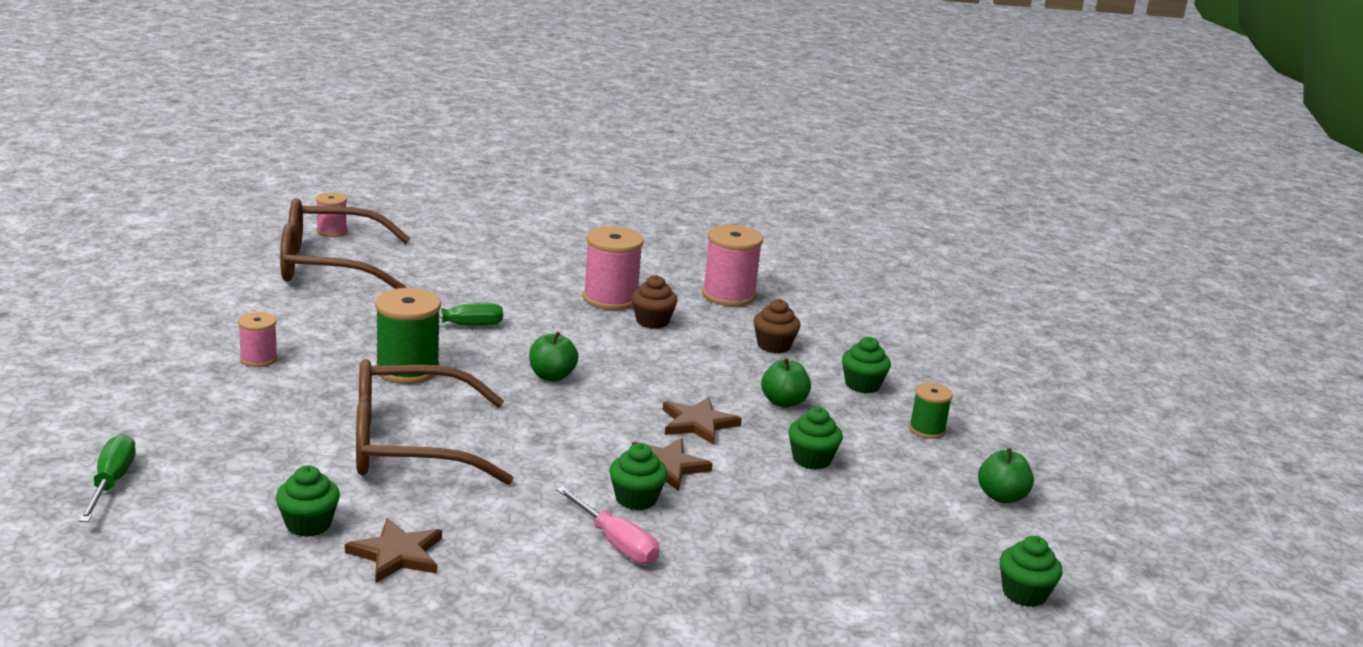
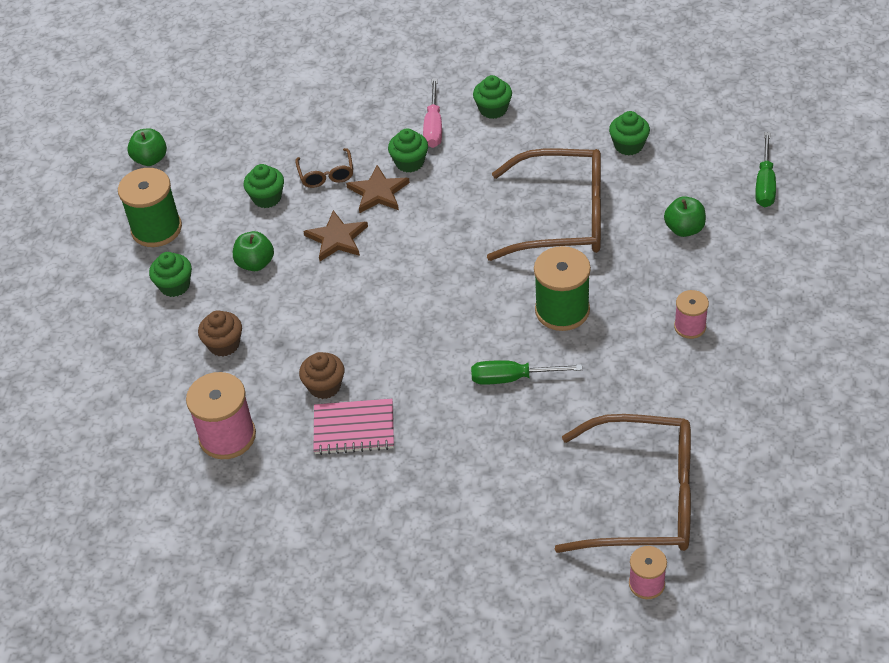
camera: 160 degrees left, 25 degrees up
(397, 554) = (572, 121): brown star -> none
(551, 376) = (440, 300): green apple -> green apple (684, 229)
(610, 299) = (354, 429): pink spool -> pink notebook
(616, 543) = (433, 126): pink screwdriver -> pink screwdriver turned 150 degrees counterclockwise
(747, 484) = (326, 175): none -> brown glasses
(927, 430) = (156, 229): green spool -> green spool, size x1.75
(1024, 593) = (196, 83): green cupcake -> green cupcake (493, 109)

